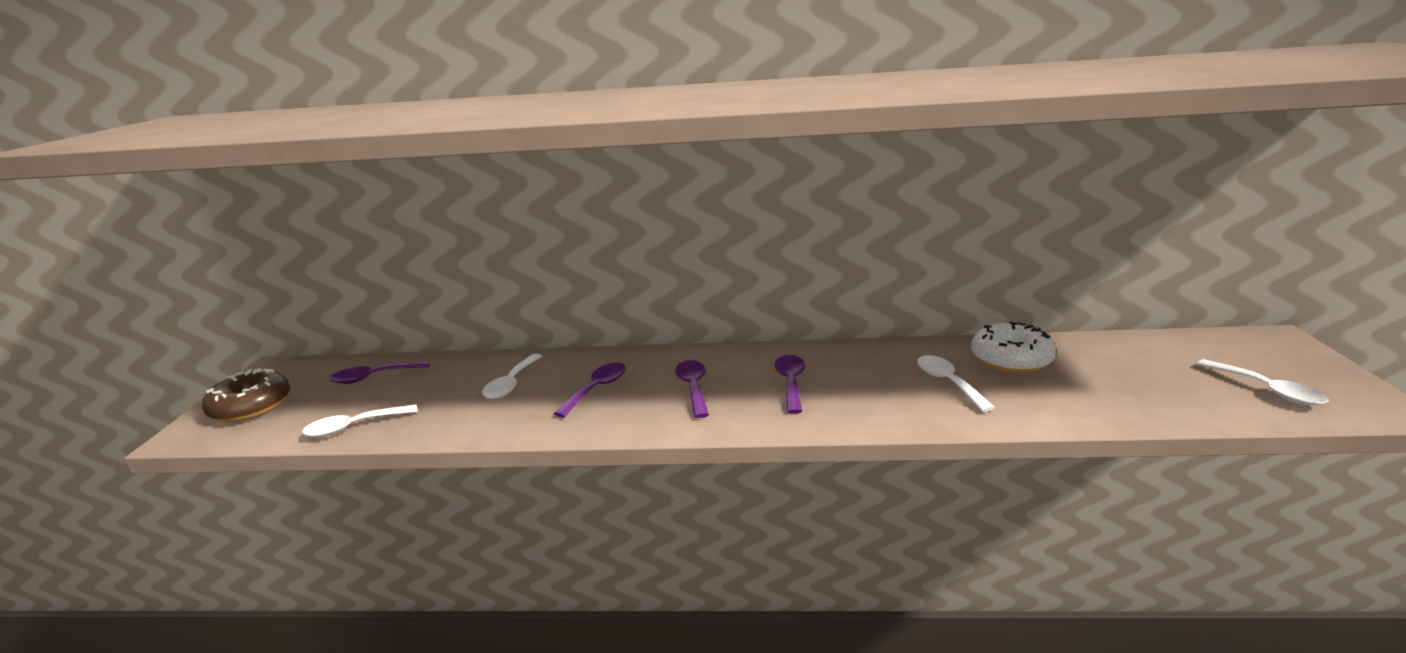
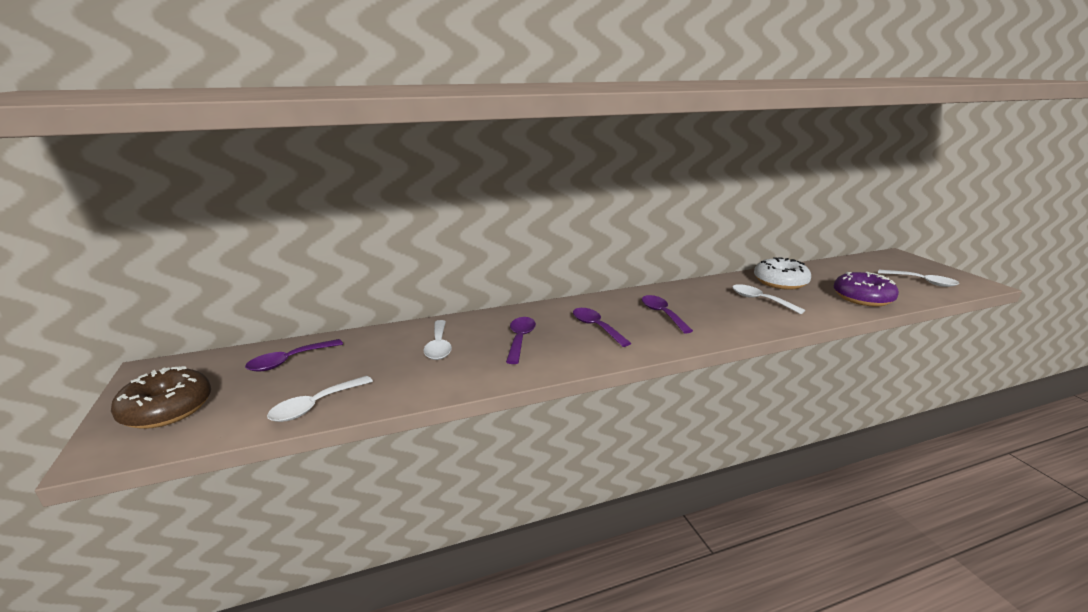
camera: 25 degrees left, 0 degrees up
(1119, 402) = (862, 298): none -> purple donut

